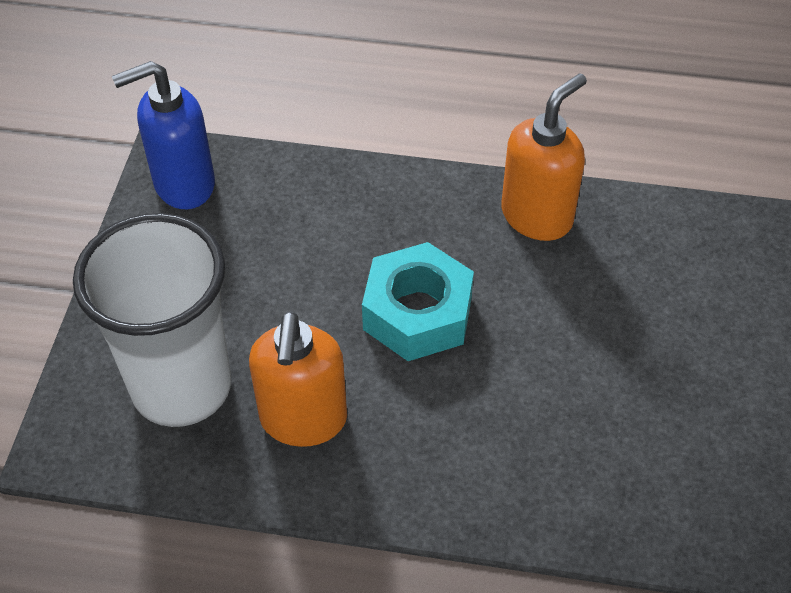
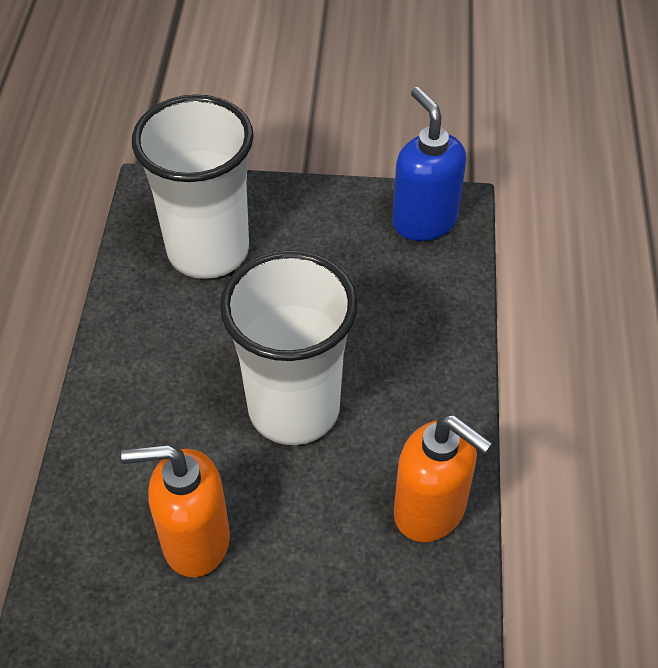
camera: 85 degrees right, 0 degrees up
(303, 420) = (177, 334): orange soap dispenser -> orange soap dispenser (195, 541)
(417, 313) = (294, 409): turquoise nut -> white cup

